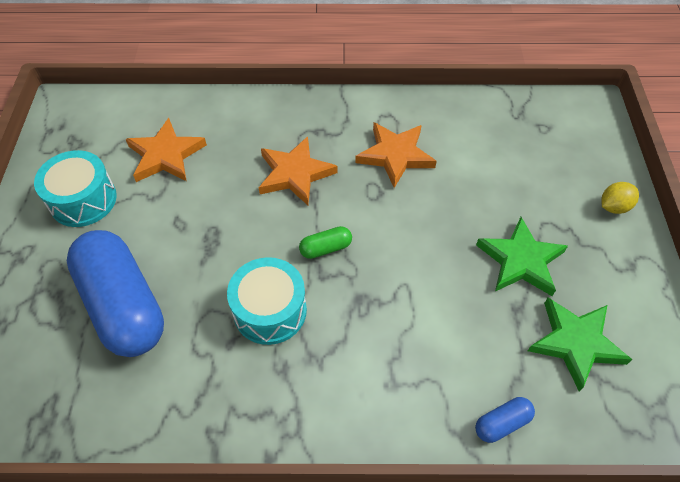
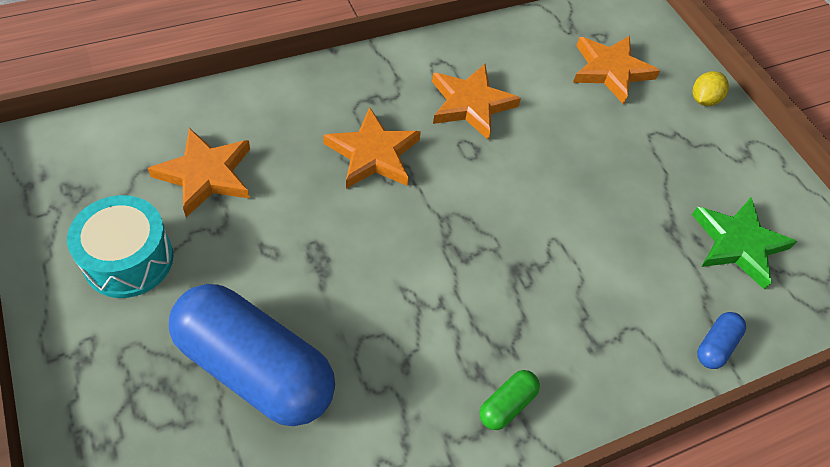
camera: 30 degrees left, 0 degrees up
(270, 310) = (429, 315): turquoise drum -> none
(325, 248) = (452, 227): green capsule -> green capsule (507, 404)
(521, 260) = (649, 178): green star -> none
(536, 159) = (610, 70): none -> orange star

